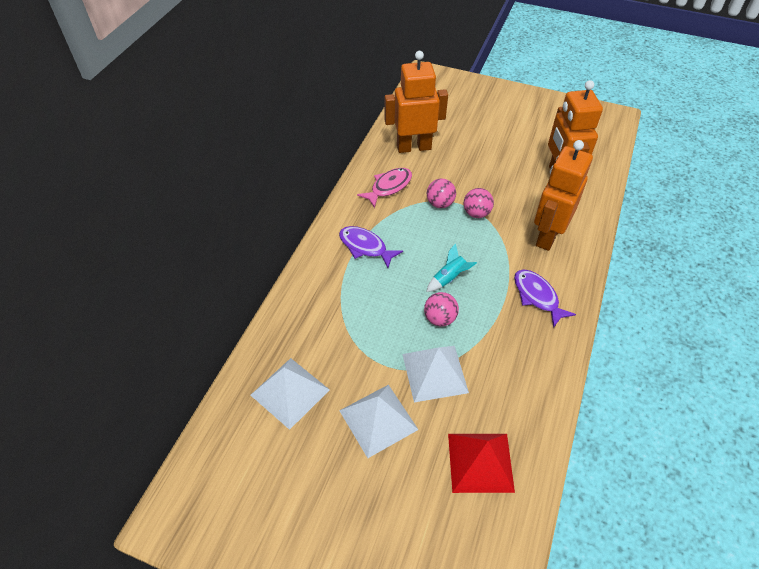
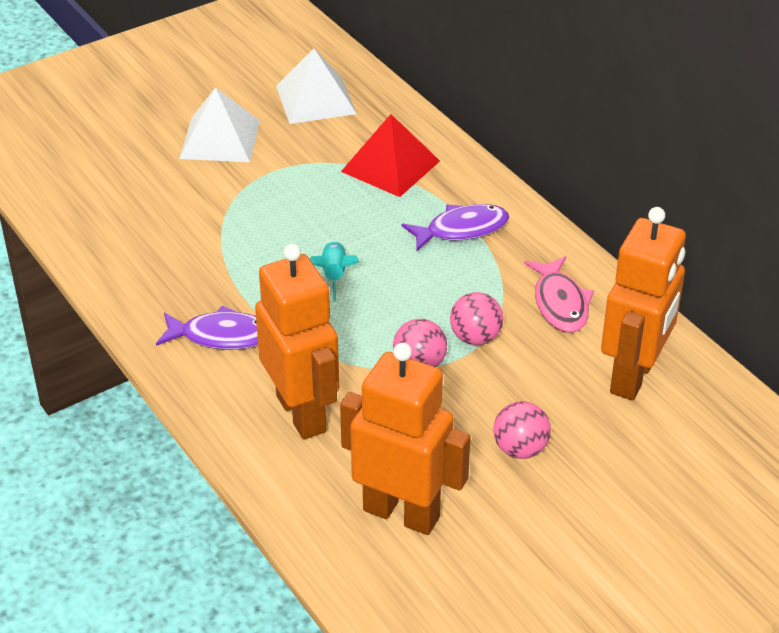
camera: 125 degrees right, 10 degrees down
(435, 373) = (224, 199): white pyramid -> none
(440, 318) = (285, 237): pink ball -> pink ball (520, 449)
(480, 462) = (100, 180): red pyramid -> red pyramid (390, 166)

